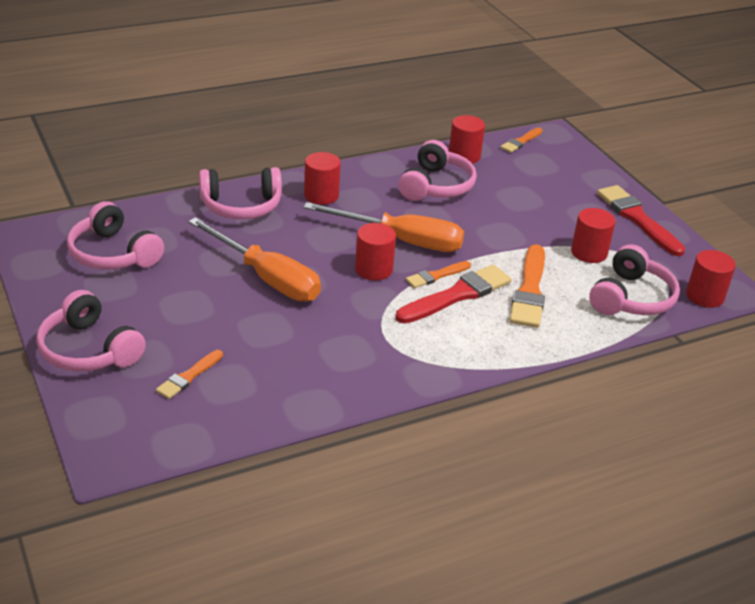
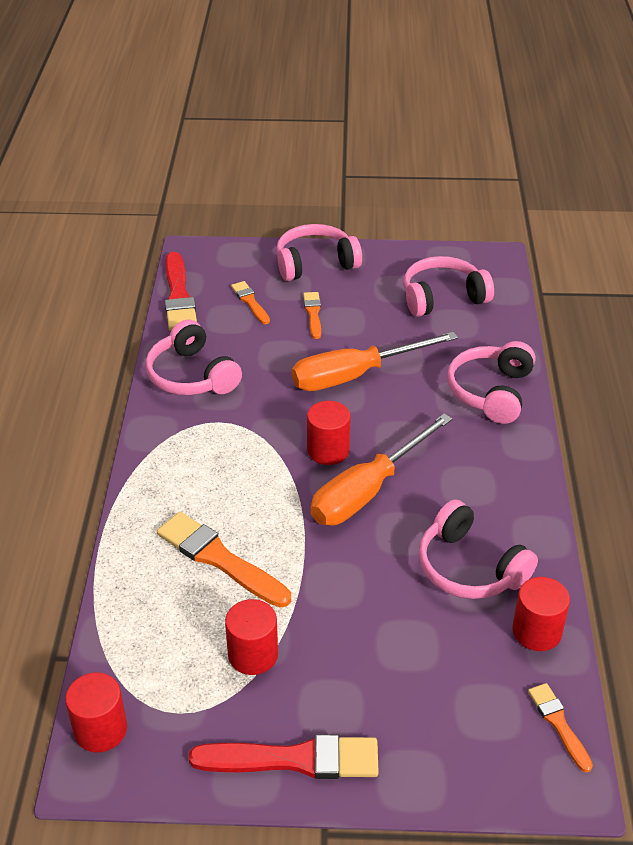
camera: 120 degrees right, 5 degrees up
(321, 195) = (488, 457): red cylinder -> none
(436, 276) = (290, 493): orange brush -> orange brush (313, 313)
(457, 295) = (249, 496): red brush -> red brush (178, 296)
(631, 298) = (148, 647): pink headphones -> pink headphones (192, 375)

